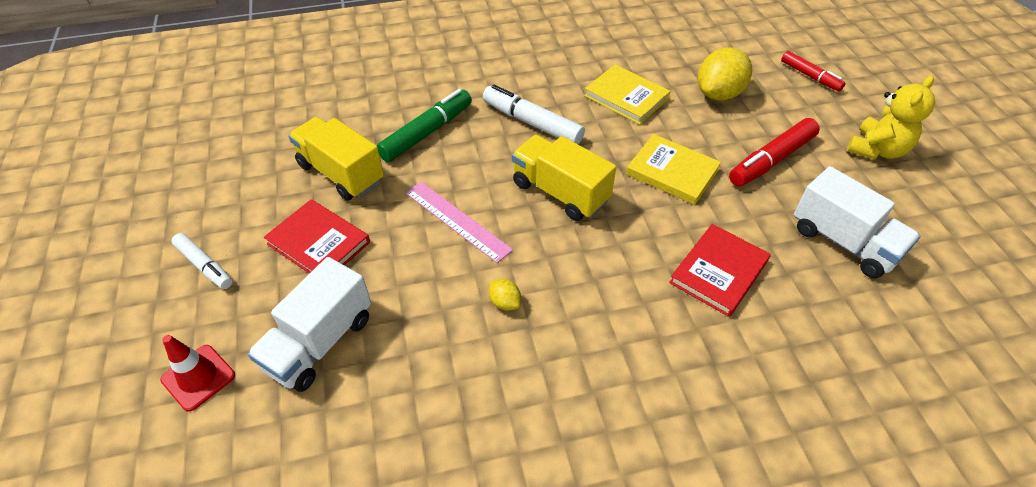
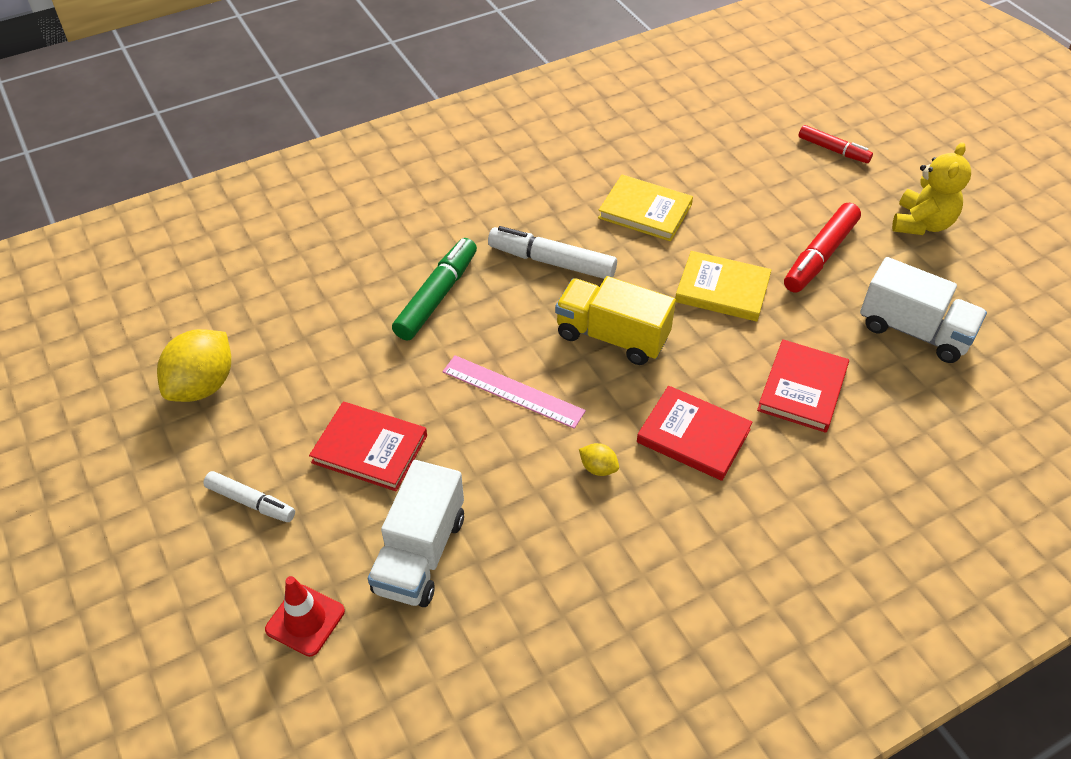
camera: 15 degrees left, 0 degrees up
(341, 173) = (358, 364): yellow truck -> none
(602, 292) = (693, 436): none -> red book
(719, 94) = (743, 189): yellow lemon -> yellow lemon (203, 385)

